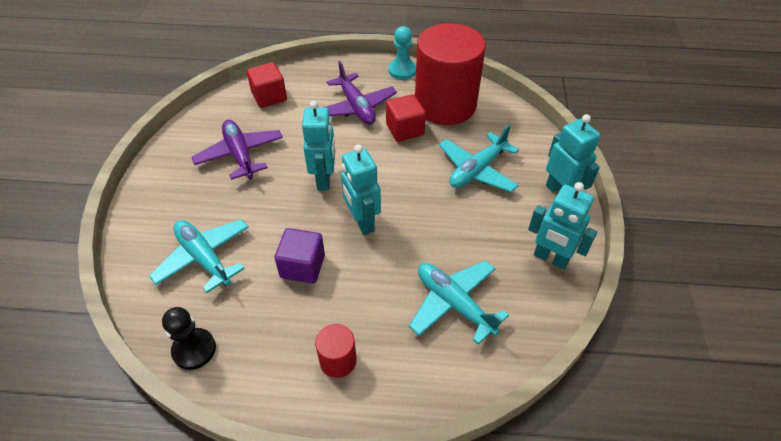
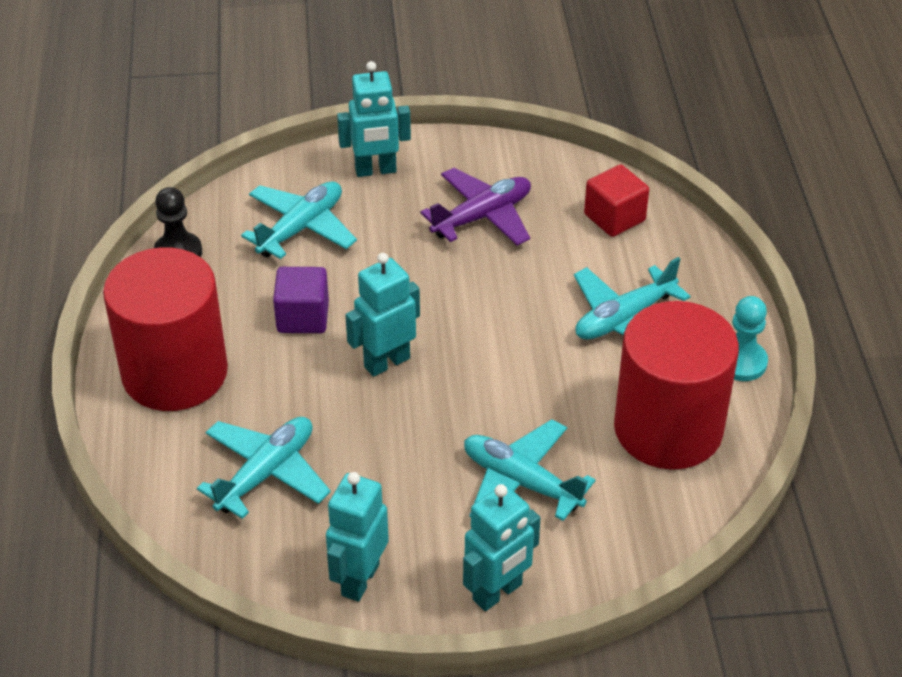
camera: 80 degrees right, 5 degrees down
(324, 179) = (457, 310): turquoise robot -> turquoise robot (375, 170)
(338, 360) = (175, 373): red cylinder -> red cylinder, size x2.40
(356, 107) = (624, 319): purple plane -> turquoise plane
(405, 129) = (589, 384): red cube -> none

